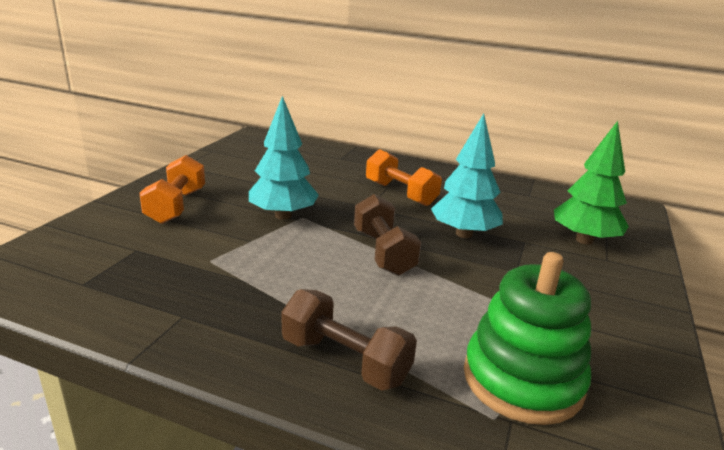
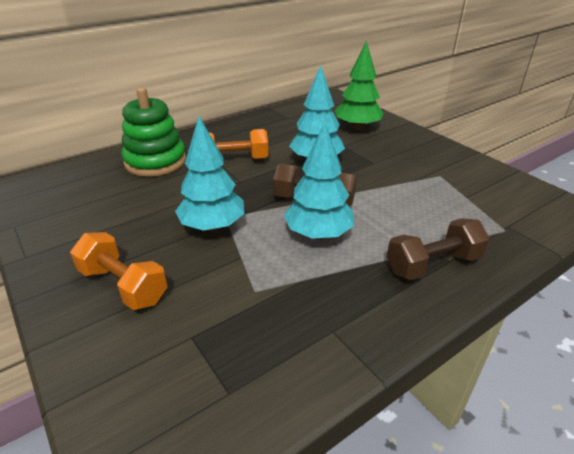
camera: 55 degrees left, 10 degrees up
(326, 270) = (318, 234): none -> turquoise tree
(522, 380) = (478, 208): green stacking toy -> green stacking toy (155, 161)

